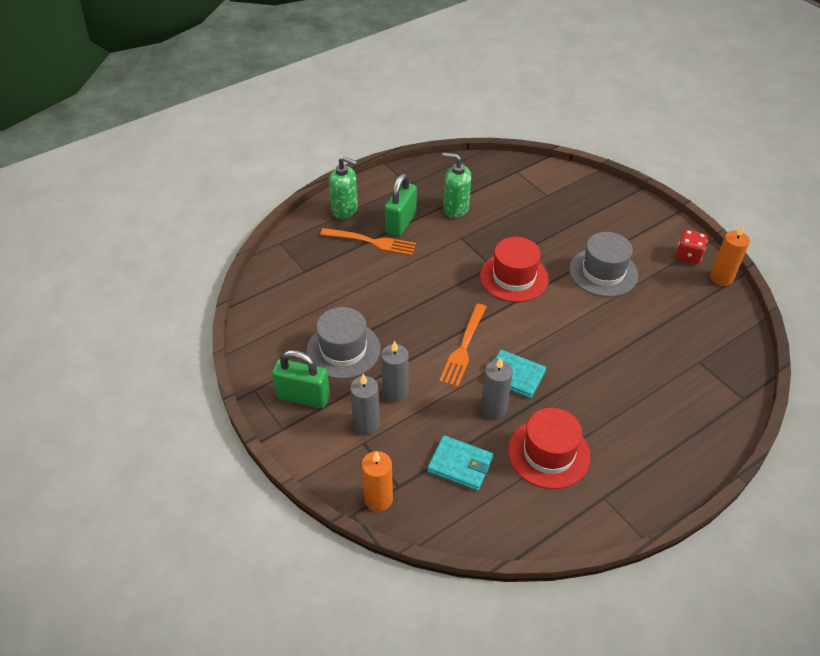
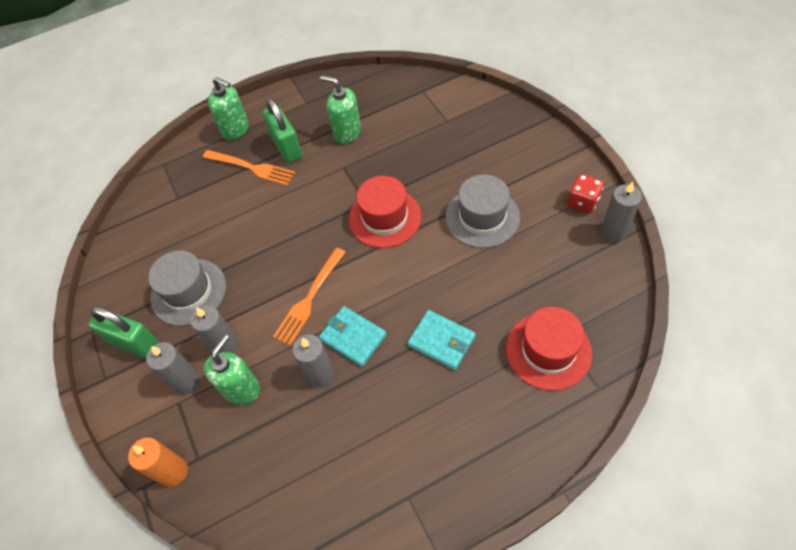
camera: 15 degrees right, 10 degrees up
(401, 223) = (287, 147): green padlock -> green padlock turned 60 degrees counterclockwise
(422, 426) = (241, 389): none -> green soap dispenser
(460, 465) = (267, 440): turquoise wallet -> turquoise wallet (441, 341)
(548, 453) = (363, 436): red hat -> red hat (548, 350)
(721, 278) = (613, 232): orange candle -> grey candle

